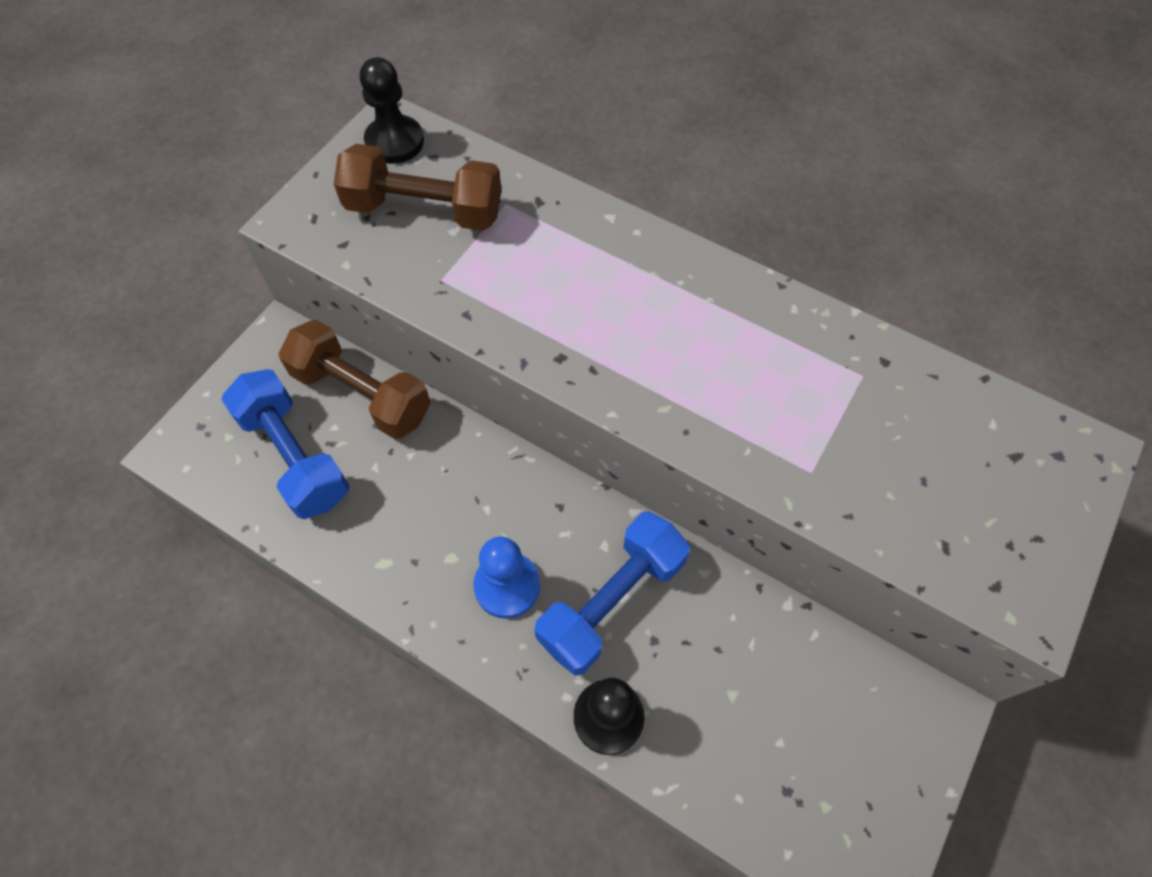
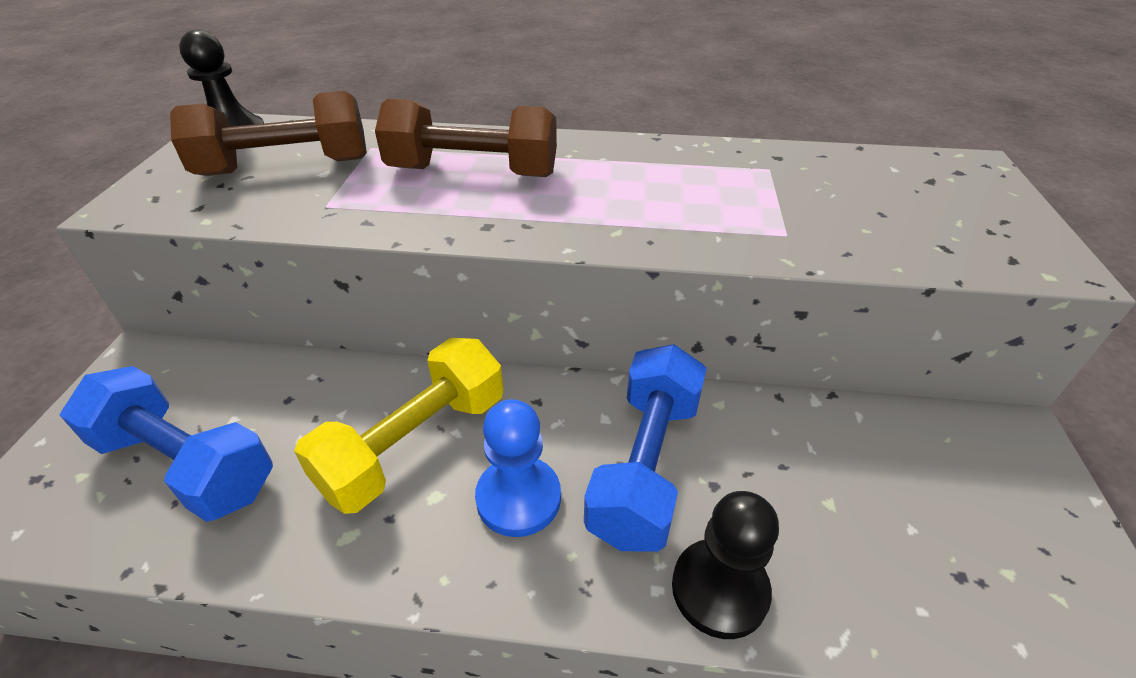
camera: 25 degrees left, 20 degrees down
(362, 394) = (260, 377): brown dumbbell -> brown dumbbell (472, 172)
(453, 506) = (415, 444): none -> yellow dumbbell

